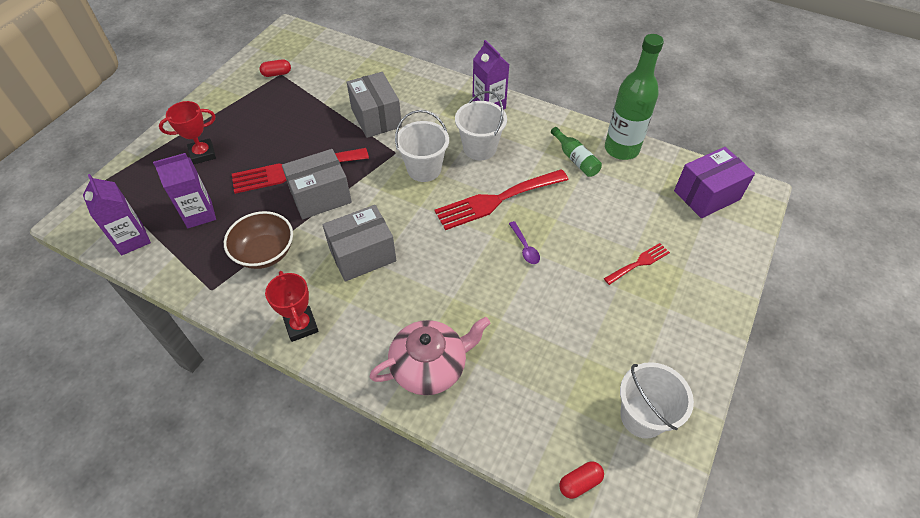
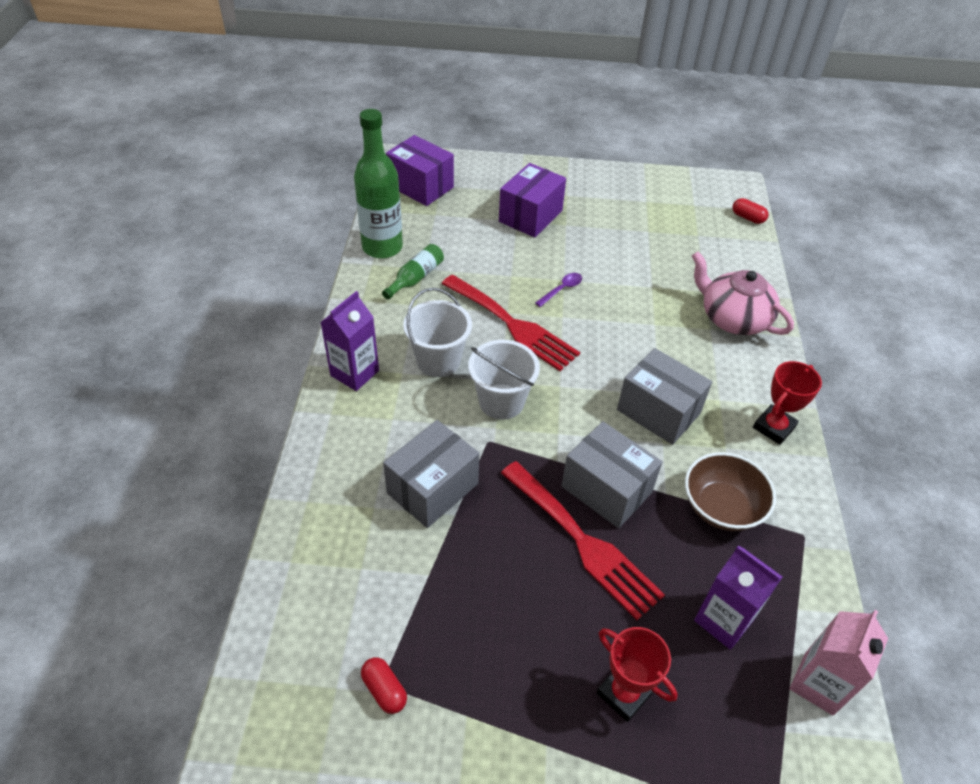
camera: 115 degrees left, 5 degrees down
(132, 239) = (818, 683): purple carton -> pink carton
(639, 263) = (530, 216): red fork -> purple box
(642, 416) = (673, 197): white bucket -> none

